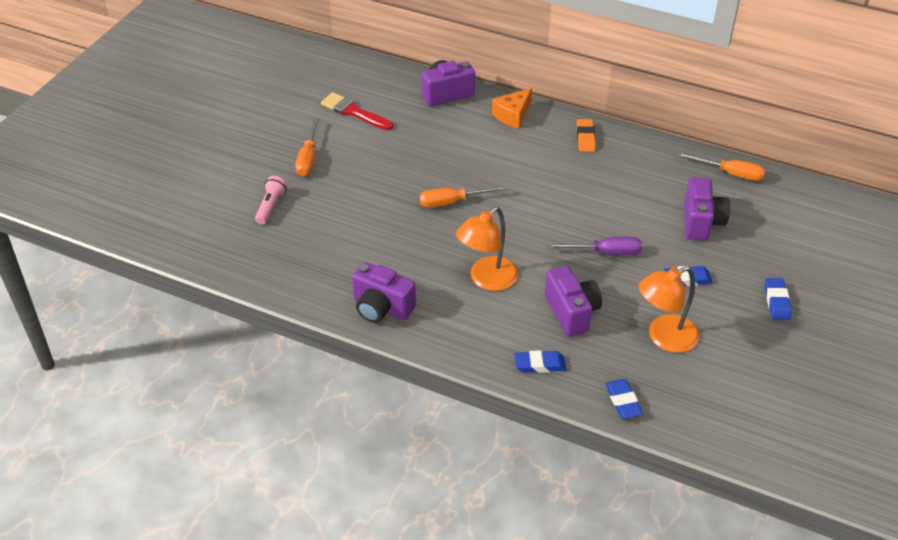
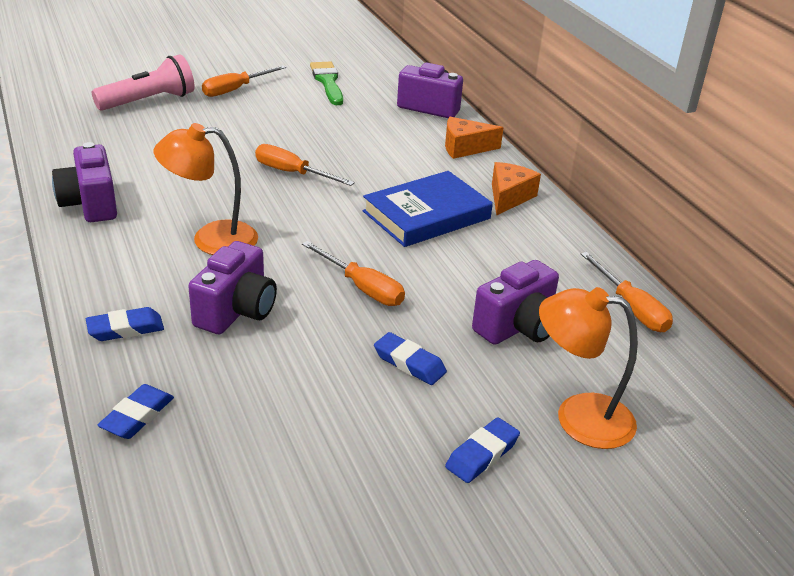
camera: 40 degrees right, 10 degrees down
(271, 206) = (149, 101): pink flashlight -> pink flashlight, size x1.65
(354, 112) = (327, 82): red brush -> green brush
(539, 364) = (125, 329): blue eraser -> blue eraser turned 60 degrees counterclockwise
(565, 181) = (426, 215): none -> blue book
(585, 138) = (509, 197): orange eraser -> orange cheese
(605, 252) = (362, 288): purple screwdriver -> orange screwdriver
(664, 338) = (286, 395): orange lamp -> orange lamp (578, 417)

